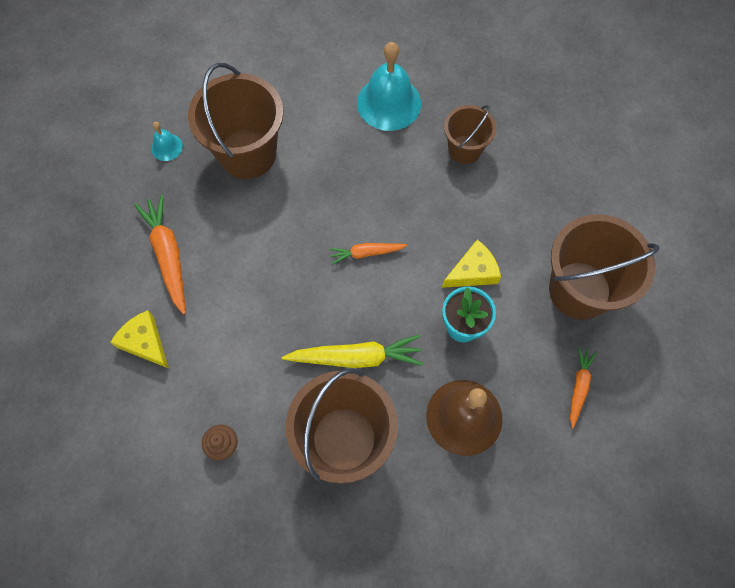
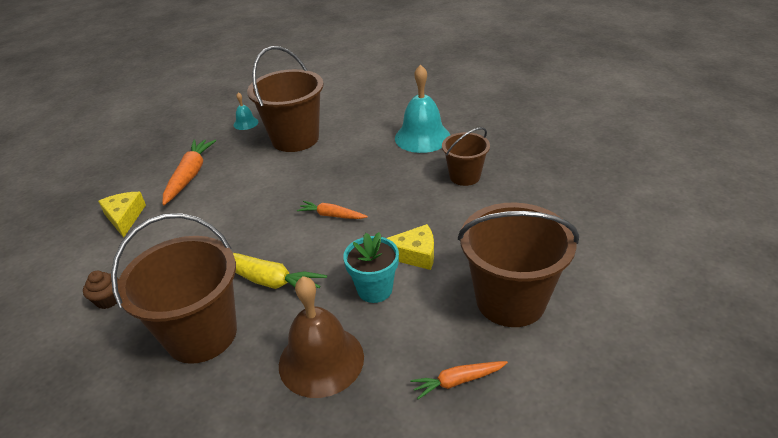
camera: 30 degrees right, 30 degrees down
(579, 387) = (458, 381): orange carrot -> orange carrot turned 150 degrees counterclockwise

